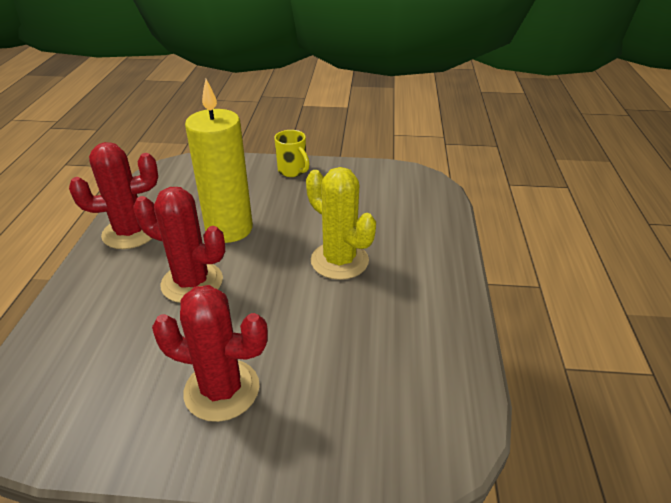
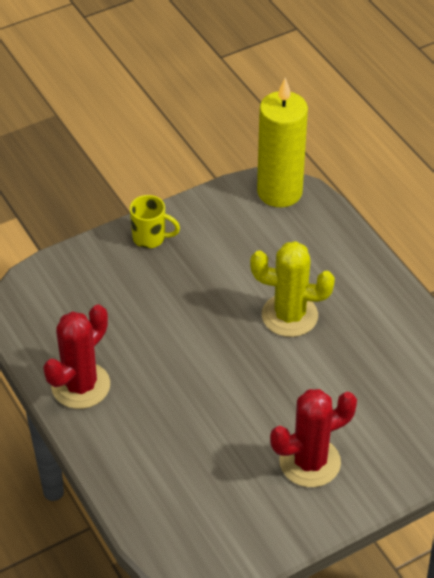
camera: 35 degrees left, 10 degrees up
(192, 282) = (194, 400): red cactus -> none
(229, 229) = (165, 334): yellow candle -> yellow candle (279, 192)

